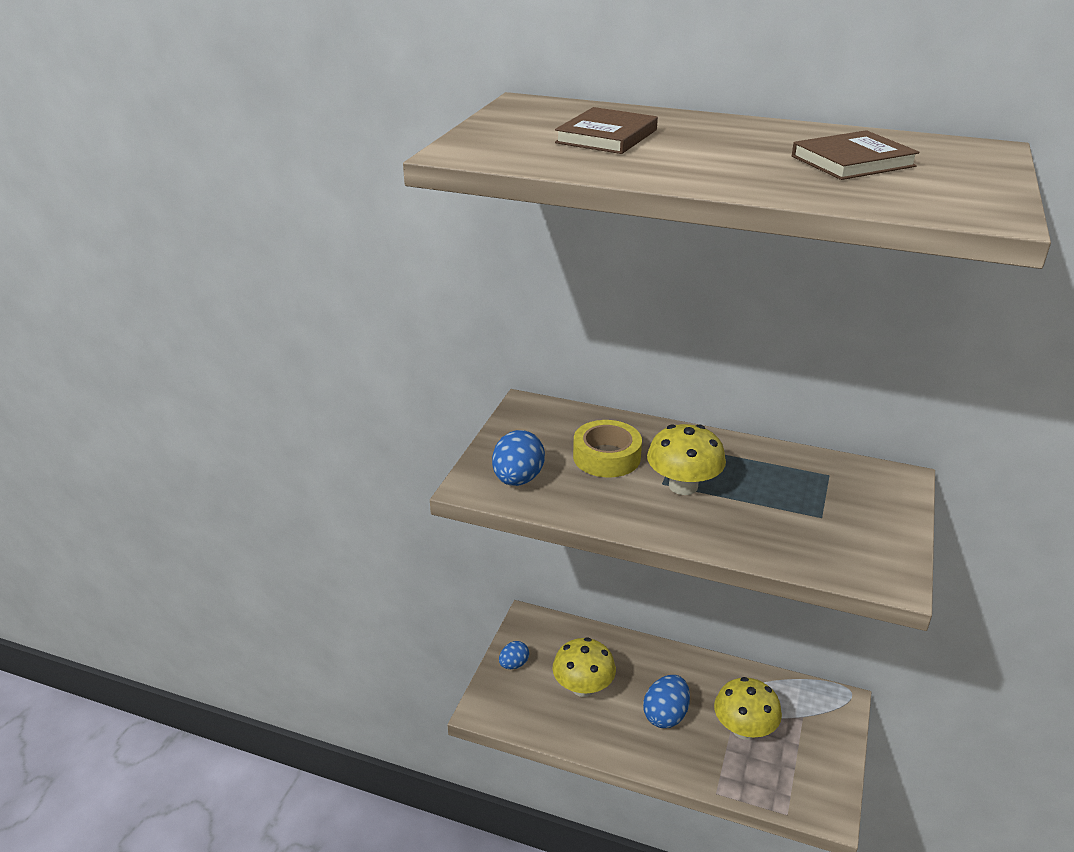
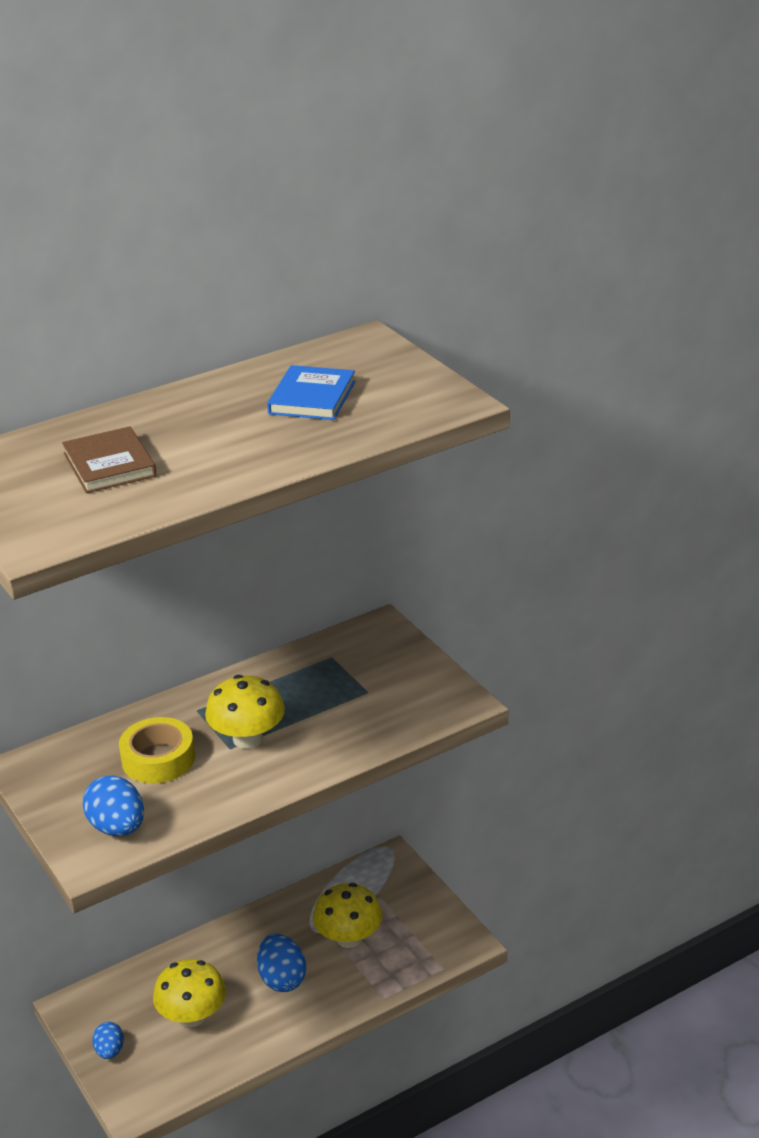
camera: 50 degrees left, 0 degrees up
(852, 161) = (312, 397): brown book -> blue book

